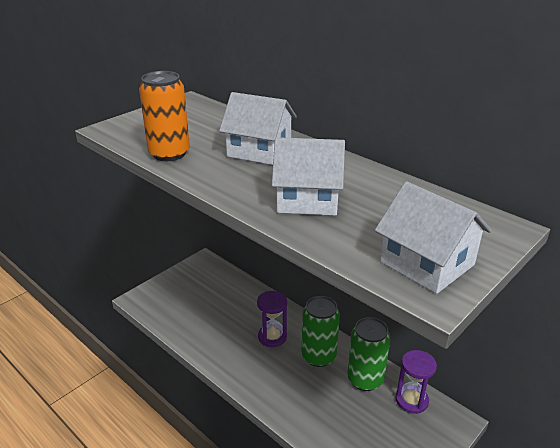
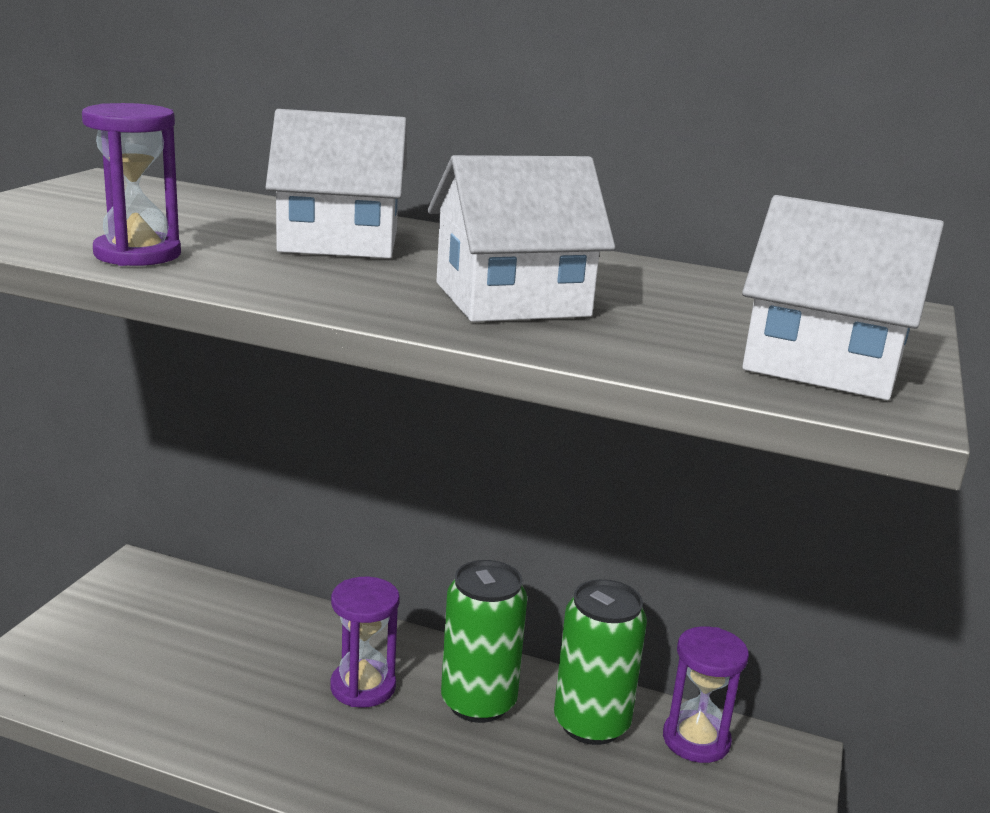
camera: 25 degrees left, 10 degrees down
(169, 153) = (137, 254): orange can -> purple hourglass

